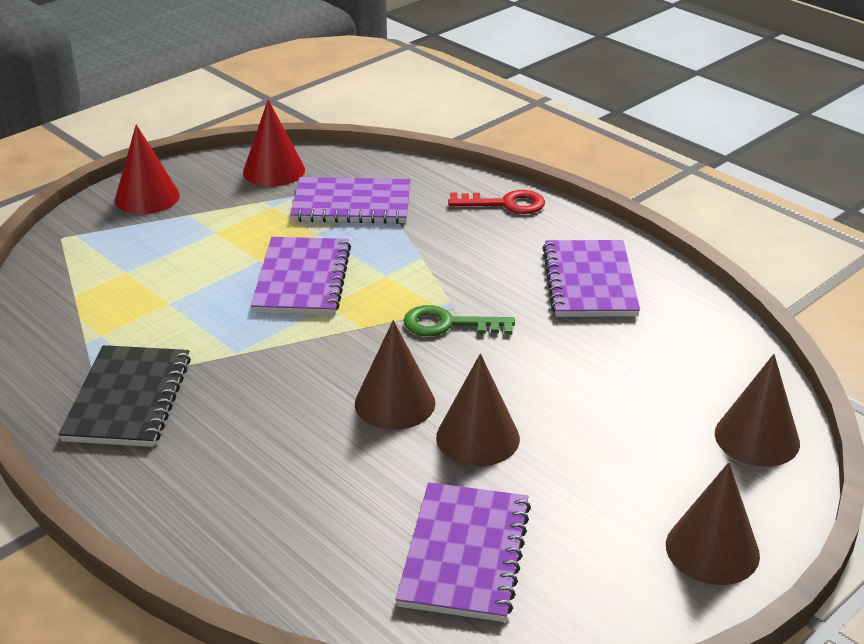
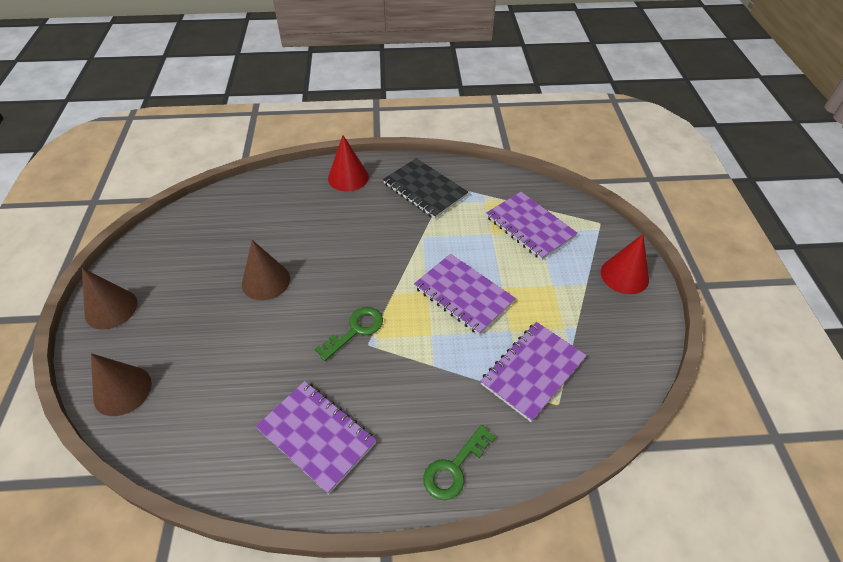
camera: 130 degrees right, 15 degrees up
(274, 171) = (618, 356): red cone -> red cone (348, 177)
(395, 403) = (322, 268): brown cone -> none
(465, 554) = (217, 234): purple notebook -> purple notebook (530, 227)
(505, 204) = (454, 468): red key -> green key

